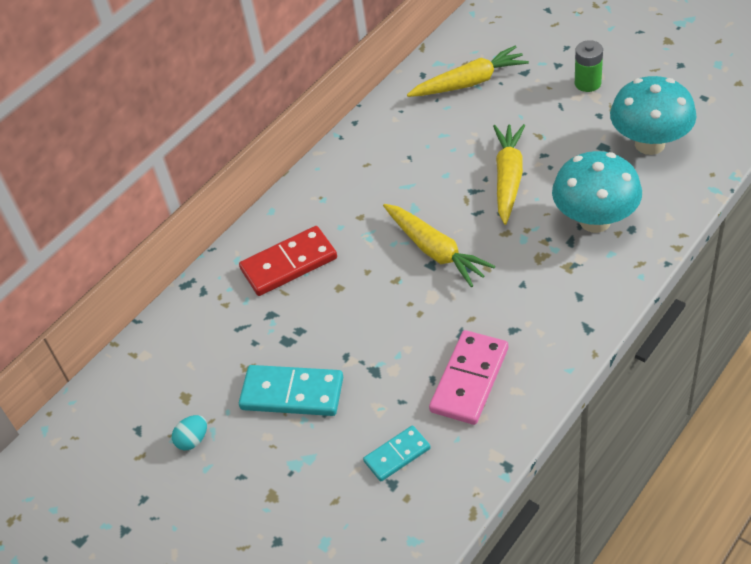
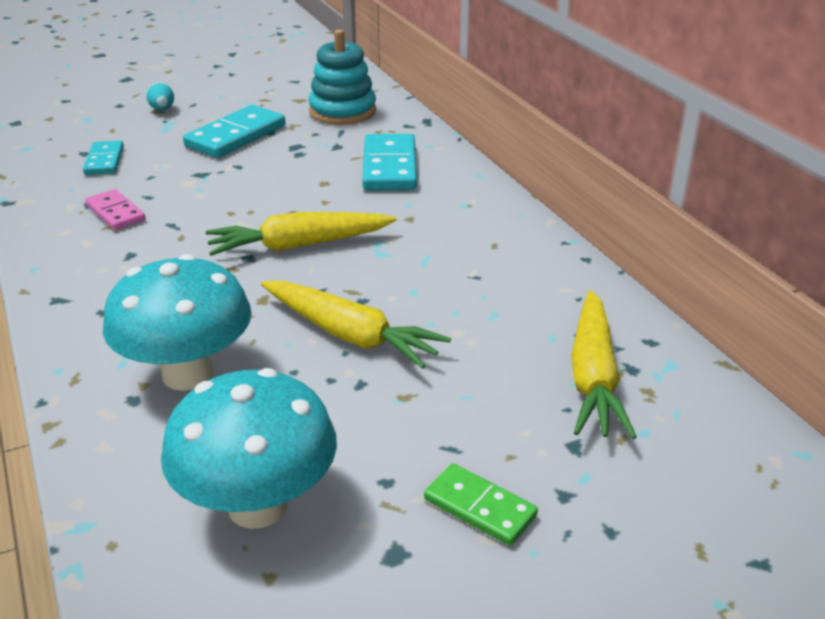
camera: 110 degrees right, 15 degrees down
(193, 440) = (253, 95): turquoise egg -> turquoise egg (162, 109)
(197, 349) = (342, 111): none -> turquoise stacking toy
(289, 264) = (389, 167): red domino -> turquoise domino
(470, 380) = (115, 213): pink domino -> pink domino, size x0.60
(587, 83) = (479, 507): green battery -> green domino

